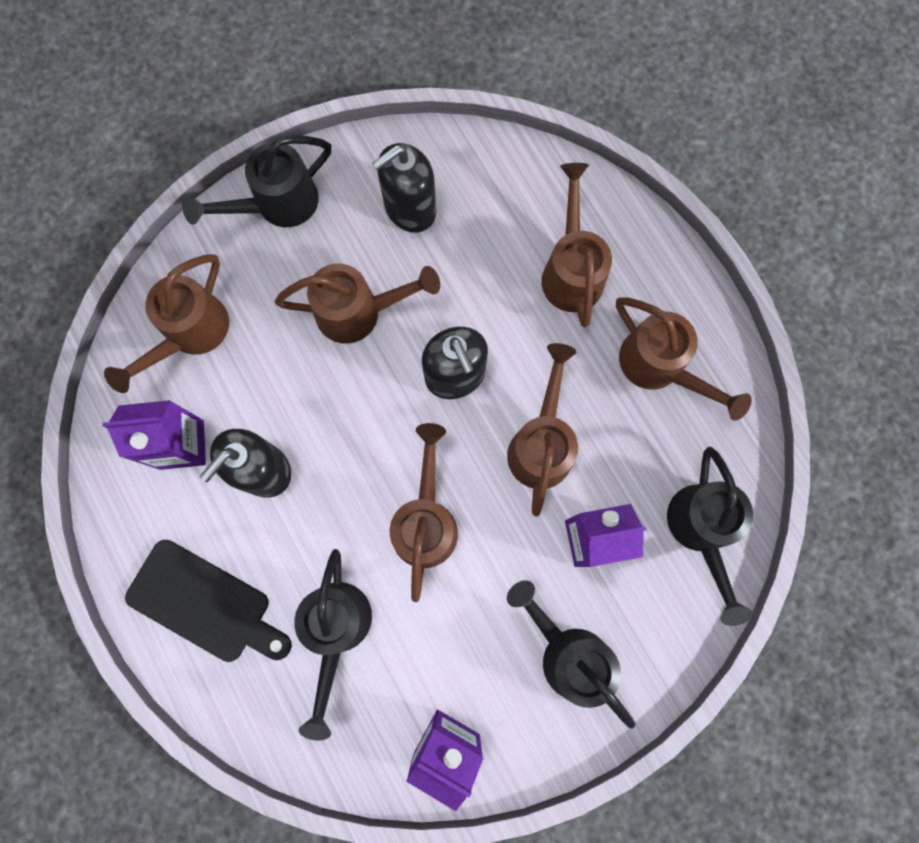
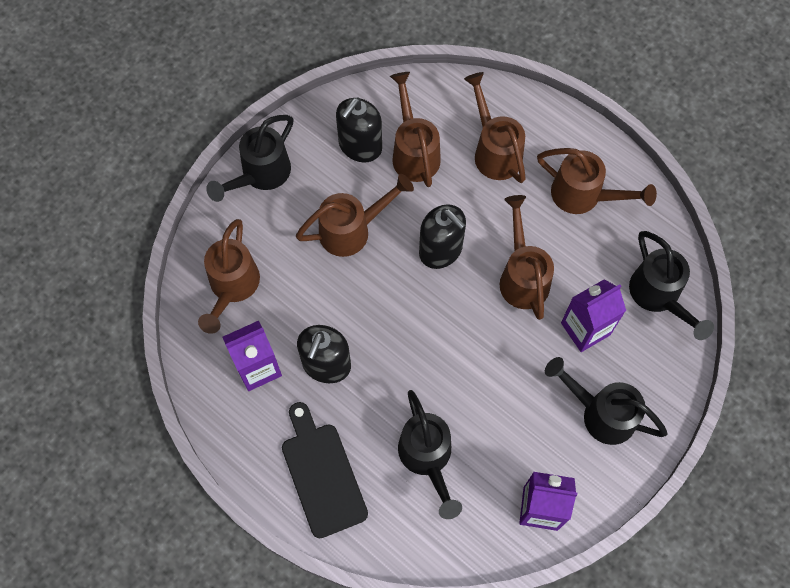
camera: 20 degrees left, 10 degrees down
(205, 603) = (322, 474): black cutting board -> black cutting board turned 120 degrees counterclockwise
(426, 520) = (461, 358): brown watering can -> brown watering can (414, 152)

